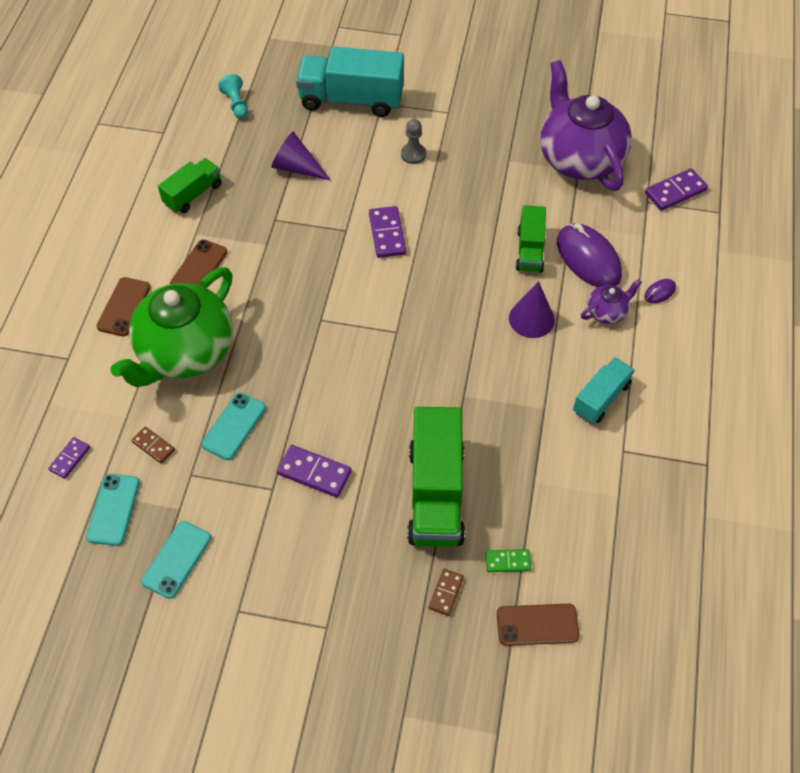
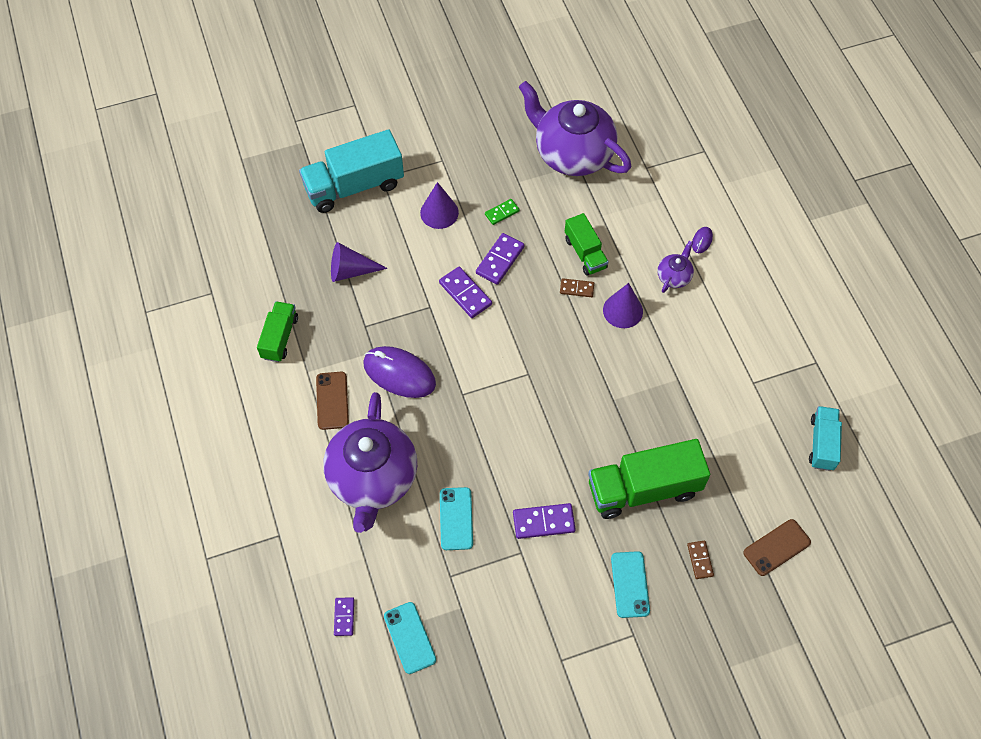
camera: 30 degrees left, 5 degrees up
(124, 307) = (293, 466): brown phone -> none
(153, 446) = (404, 569): brown domino -> brown domino (576, 289)
(176, 559) = (487, 648): turquoise phone -> turquoise phone (630, 584)
(185, 352) = (373, 479): green teapot -> purple teapot
(236, 104) = (257, 236): turquoise pawn -> none
(413, 154) = (439, 212): grey pawn -> purple cone
(436, 494) = (643, 489): green truck -> green truck turned 105 degrees clockwise
(508, 561) = (727, 512): green domino -> green domino (502, 212)
(588, 259) = (633, 238): purple mouse -> purple mouse (399, 374)
(601, 398) = (713, 349): turquoise truck -> turquoise truck (822, 443)
(675, 191) = (662, 148): purple domino -> purple domino (500, 260)

